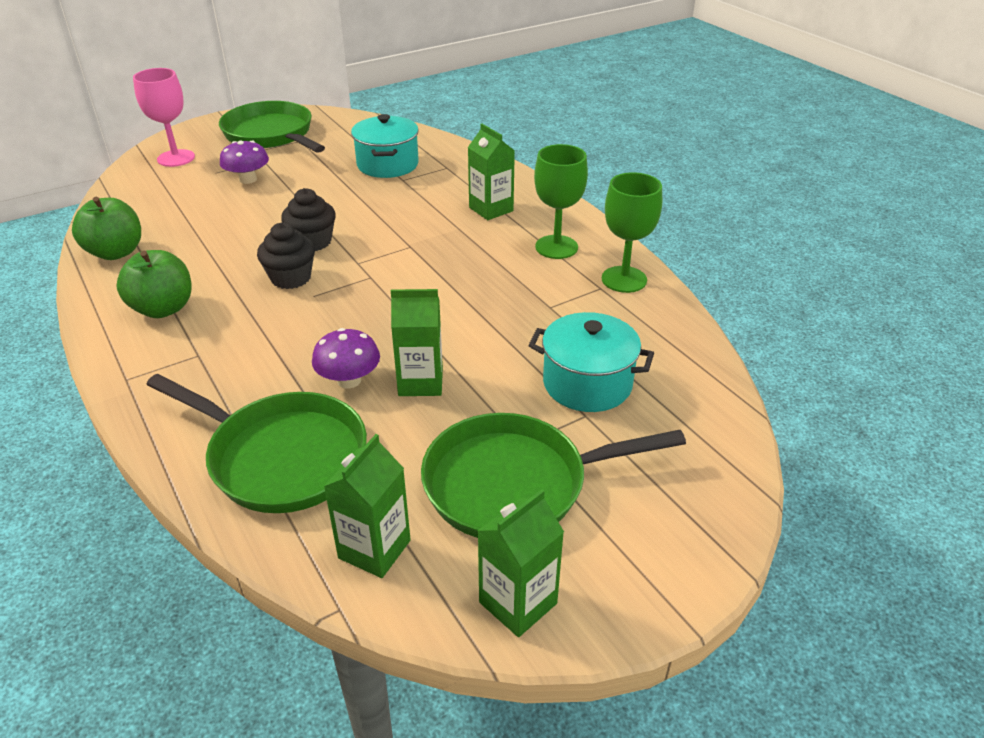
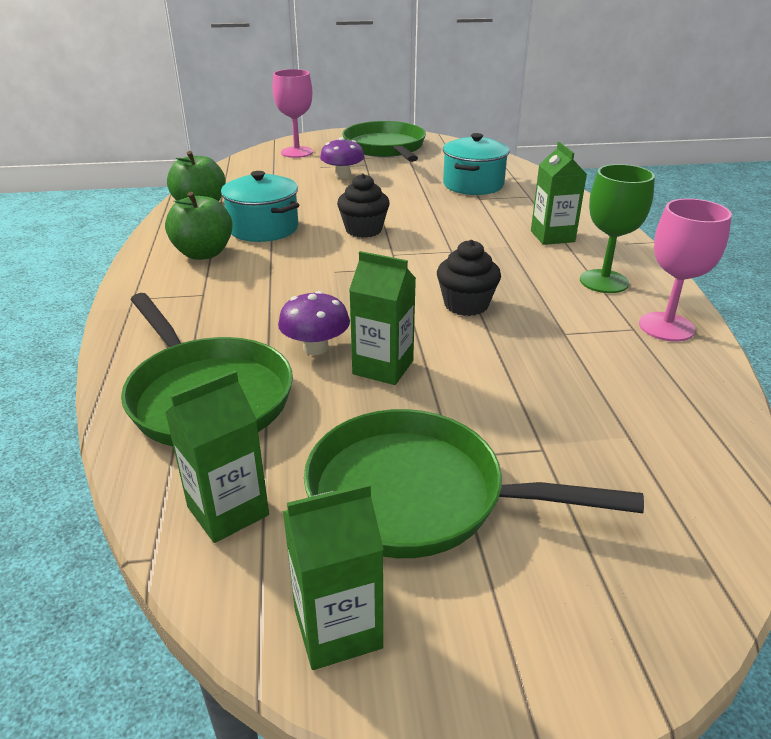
camera: 25 degrees right, 5 degrees down
(291, 278) = (324, 253): black cupcake -> black cupcake (466, 305)
(587, 384) = (564, 417): turquoise pot -> turquoise pot (263, 228)
(624, 279) = (666, 327): green goblet -> pink goblet

